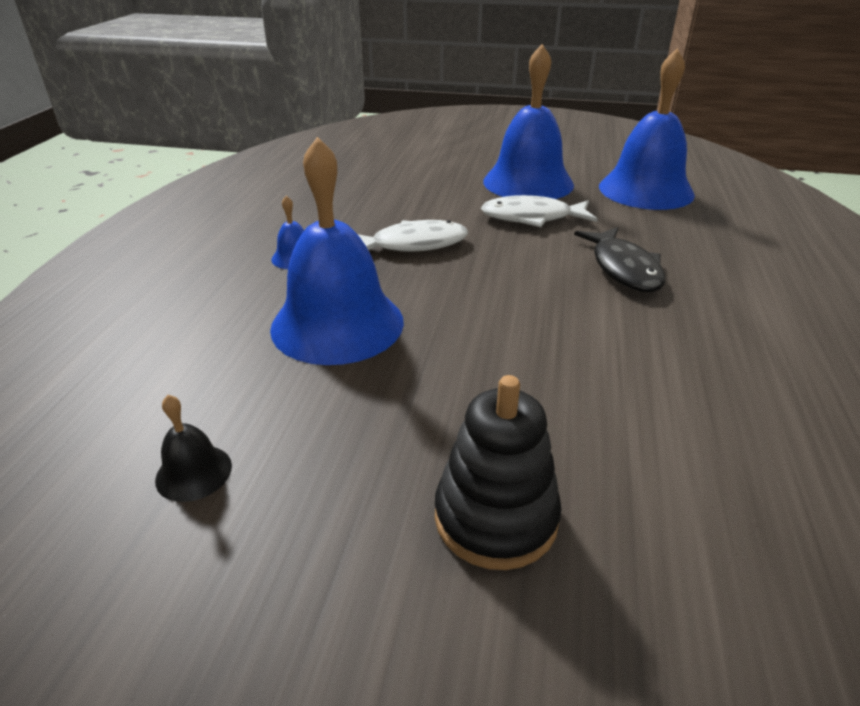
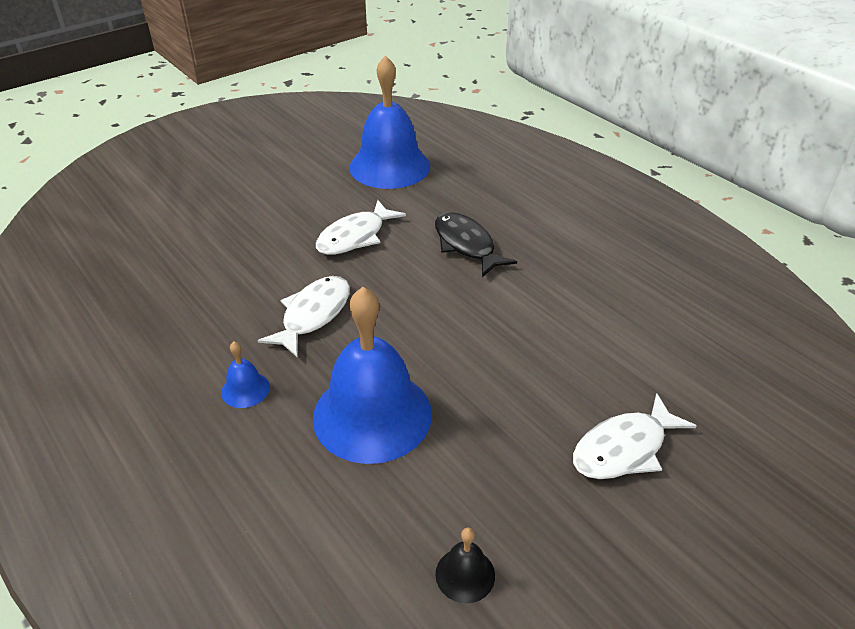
camera: 50 degrees left, 5 degrees up
(495, 517) = (624, 448): black stacking toy -> white fish
(528, 182) = (303, 204): blue bell -> none
(623, 268) = (466, 245): black fish -> black fish turned 150 degrees counterclockwise

